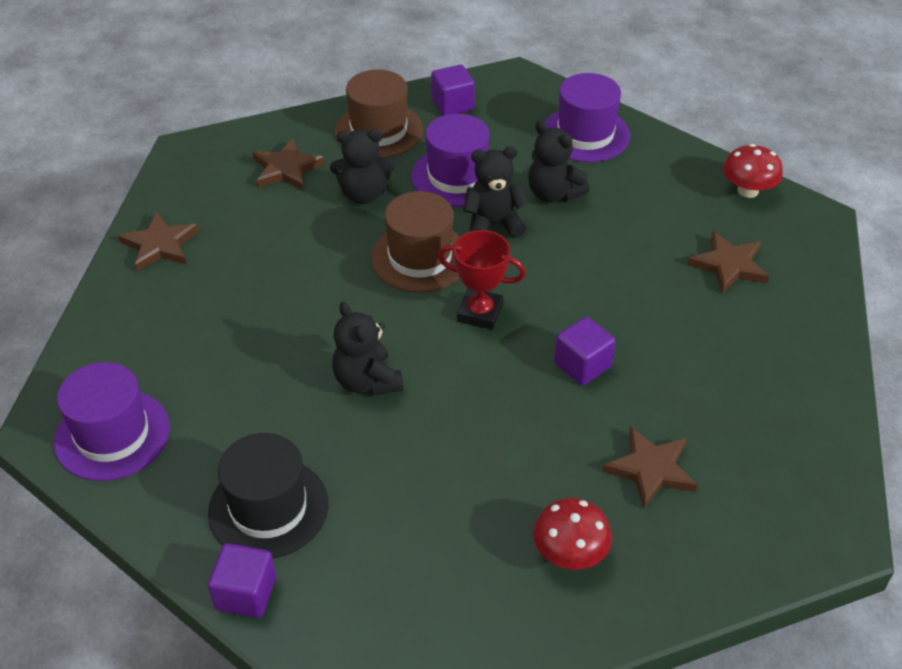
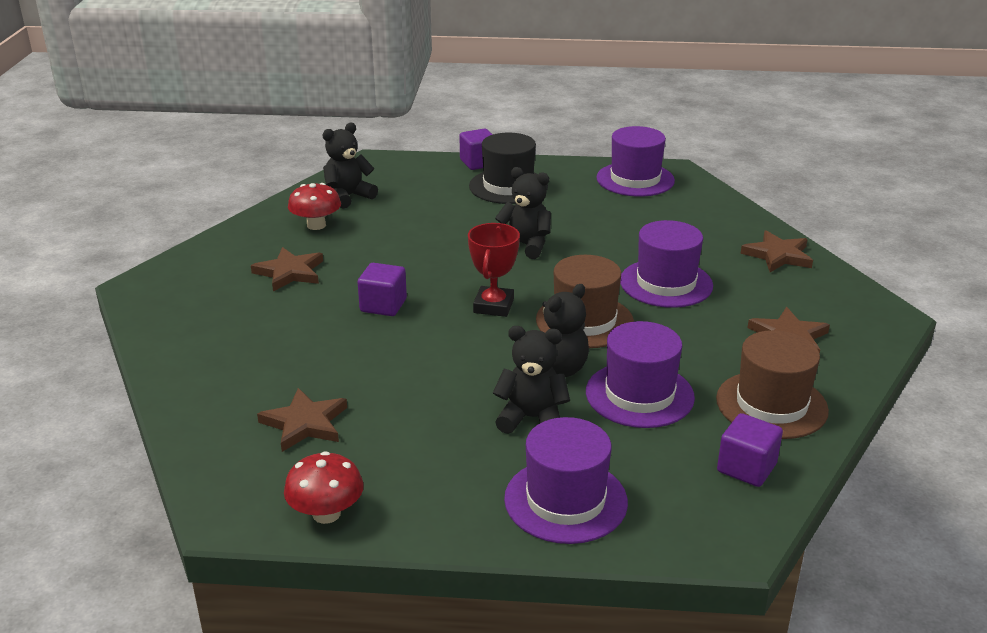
camera: 145 degrees right, 15 degrees down
(300, 263) = (666, 283): none -> purple hat
(364, 194) = (695, 345): black teddy bear -> black teddy bear (348, 197)
(480, 313) = (493, 306): red trophy -> red trophy turned 60 degrees counterclockwise

